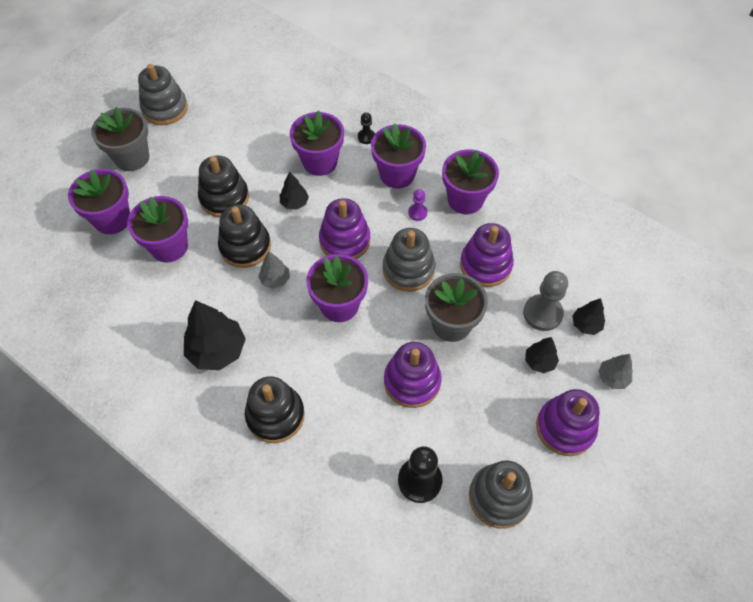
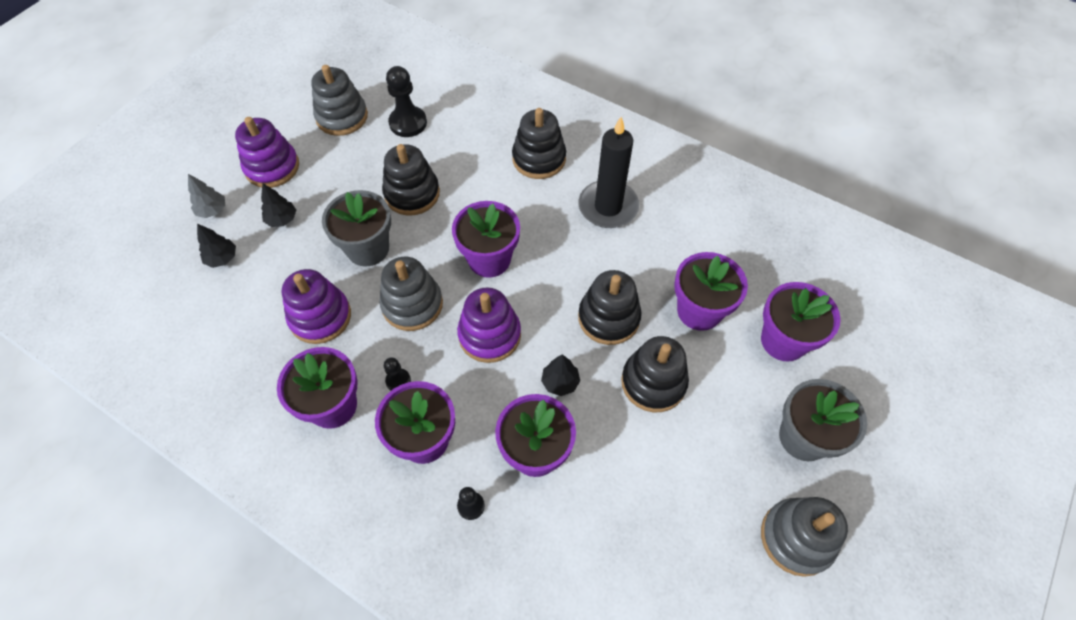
camera: 175 degrees right, 0 degrees up
(217, 350) = (608, 207): black tree -> black candle
(275, 279) = (564, 281): grey tree -> none
(412, 381) = (412, 194): purple stacking toy -> black stacking toy
(417, 213) = (398, 381): purple pawn -> black pawn
(542, 313) = (266, 267): grey pawn -> none

